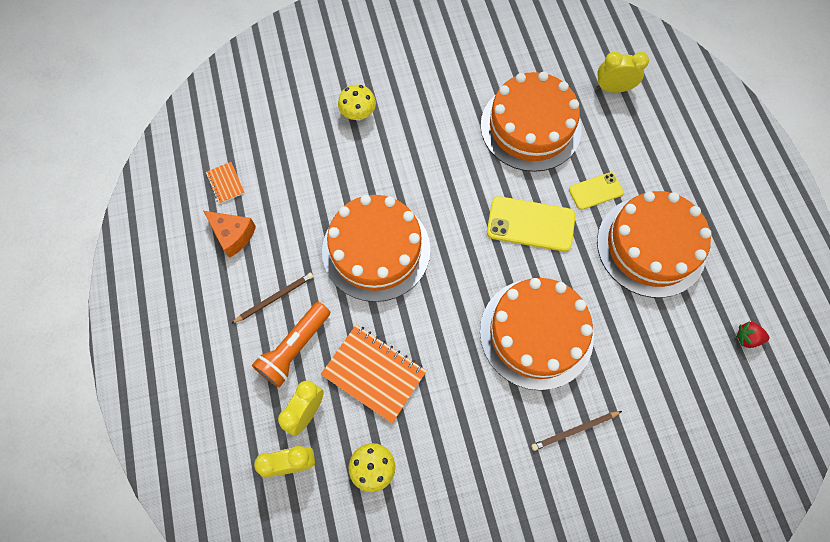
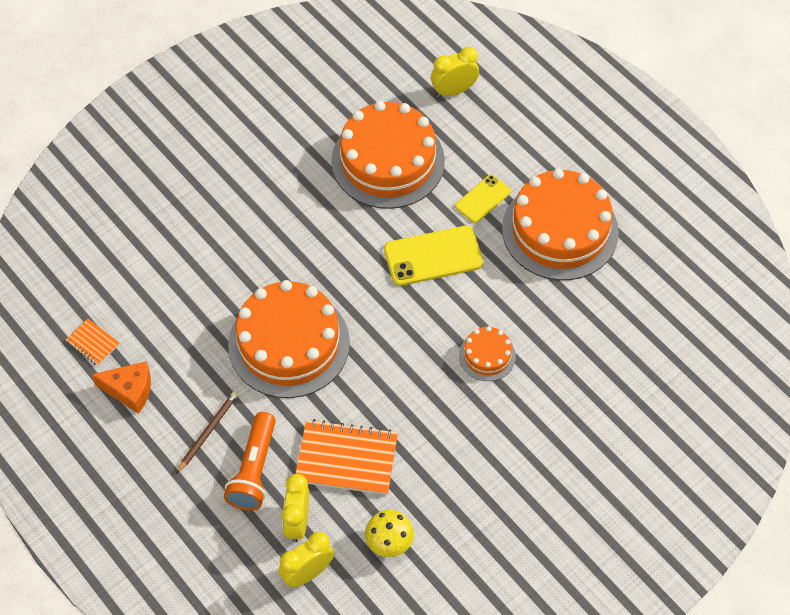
camera: 25 degrees left, 10 degrees down
(358, 114) = (200, 217): yellow mushroom -> none
(536, 333) = (487, 356): orange cake -> orange cake, size x0.47
(574, 430) = (563, 427): brown pencil -> none
(747, 338) = (685, 278): red strawberry -> none

